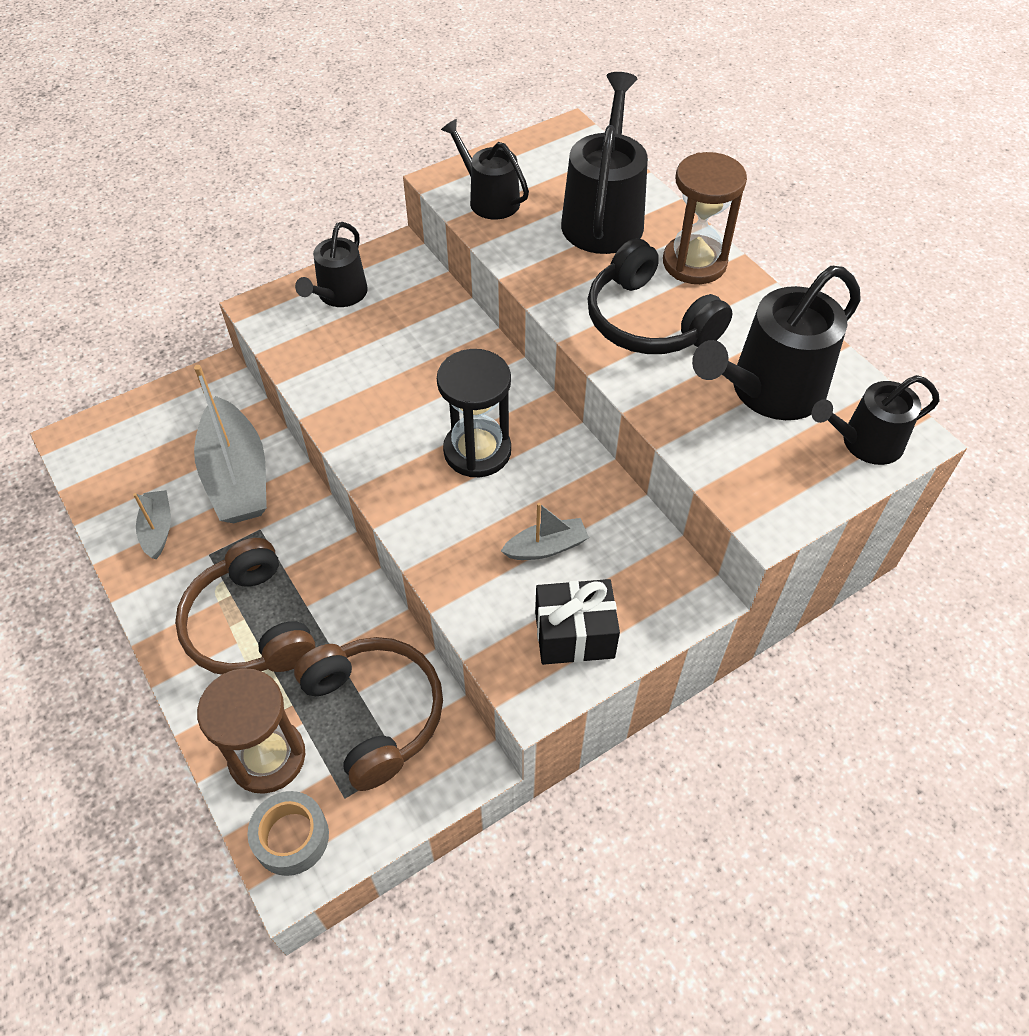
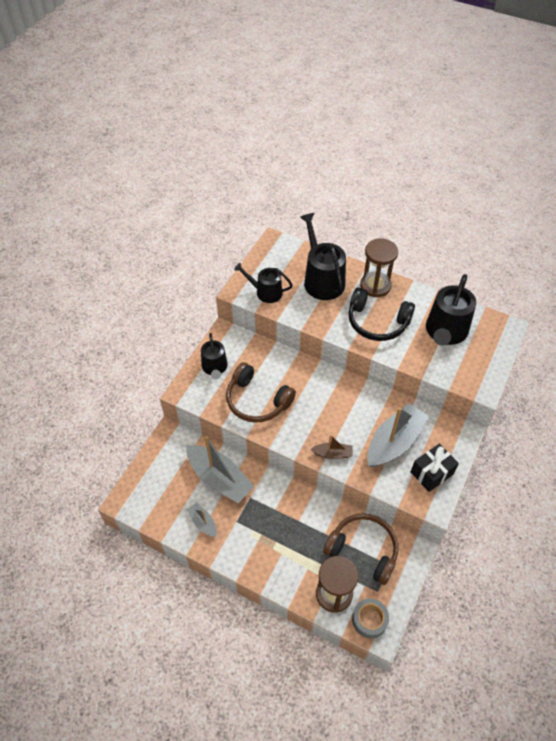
camera: 30 degrees left, 0 degrees up
(250, 625) = (281, 543): brown headphones -> brown headphones (257, 400)
(420, 513) = (332, 454): none -> brown boat
(477, 451) = (334, 413): black hourglass -> none
(546, 547) = (394, 442): grey boat -> grey boat, size x2.03
(865, 442) = (494, 338): black watering can -> none

